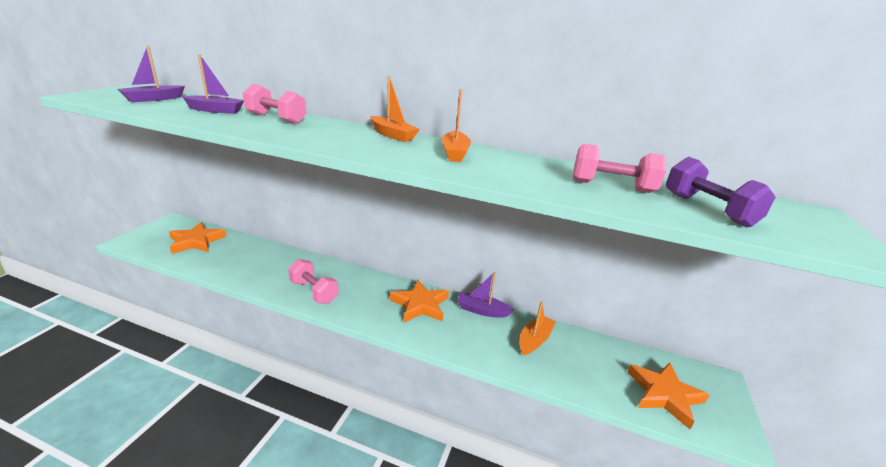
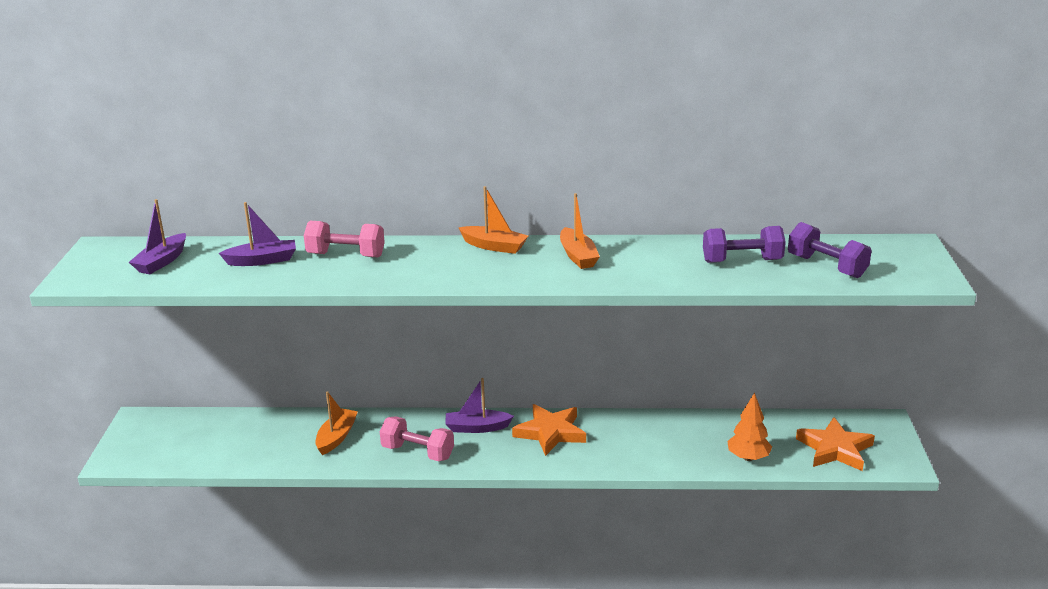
camera: 15 degrees left, 0 degrees up
(196, 241) = (206, 435): orange star -> none
(482, 310) = (622, 420): purple boat -> purple boat (477, 428)
(534, 340) = (693, 434): orange boat -> orange boat (336, 437)
(576, 378) = (748, 457): none -> orange tree
(612, 187) = (742, 261): pink dumbbell -> purple dumbbell

